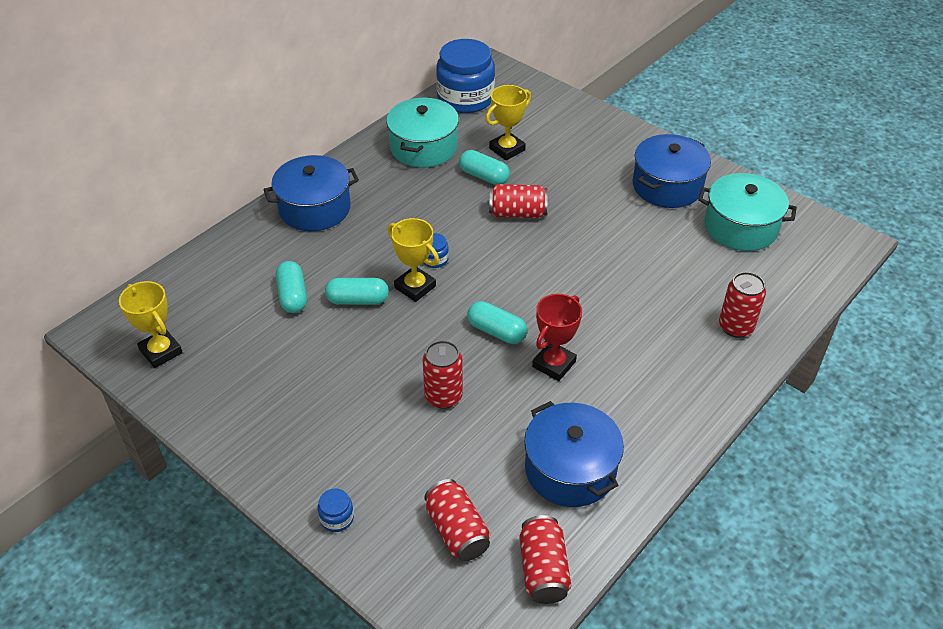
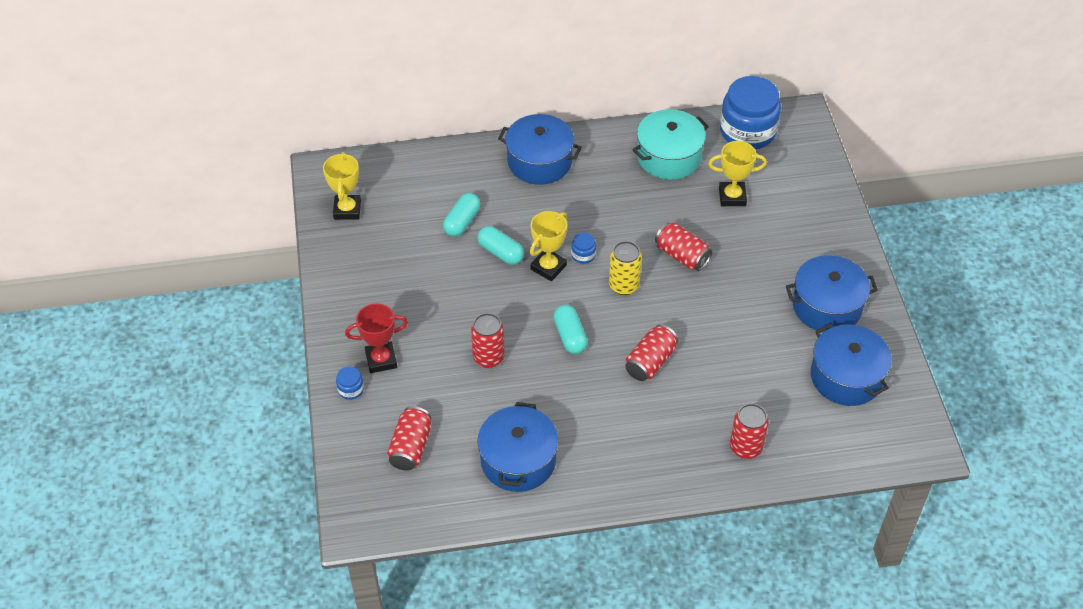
camera: 40 degrees right, 5 degrees up
(415, 287) = (548, 267): yellow trophy -> yellow trophy turned 45 degrees clockwise
(484, 176) = (689, 210): turquoise capsule -> none
(496, 263) = (623, 285): none -> yellow can
(543, 570) = (436, 506): red can -> red can (650, 362)
(554, 364) = (584, 385): red trophy -> red trophy (381, 360)
(740, 227) = (846, 377): turquoise pot -> blue pot

